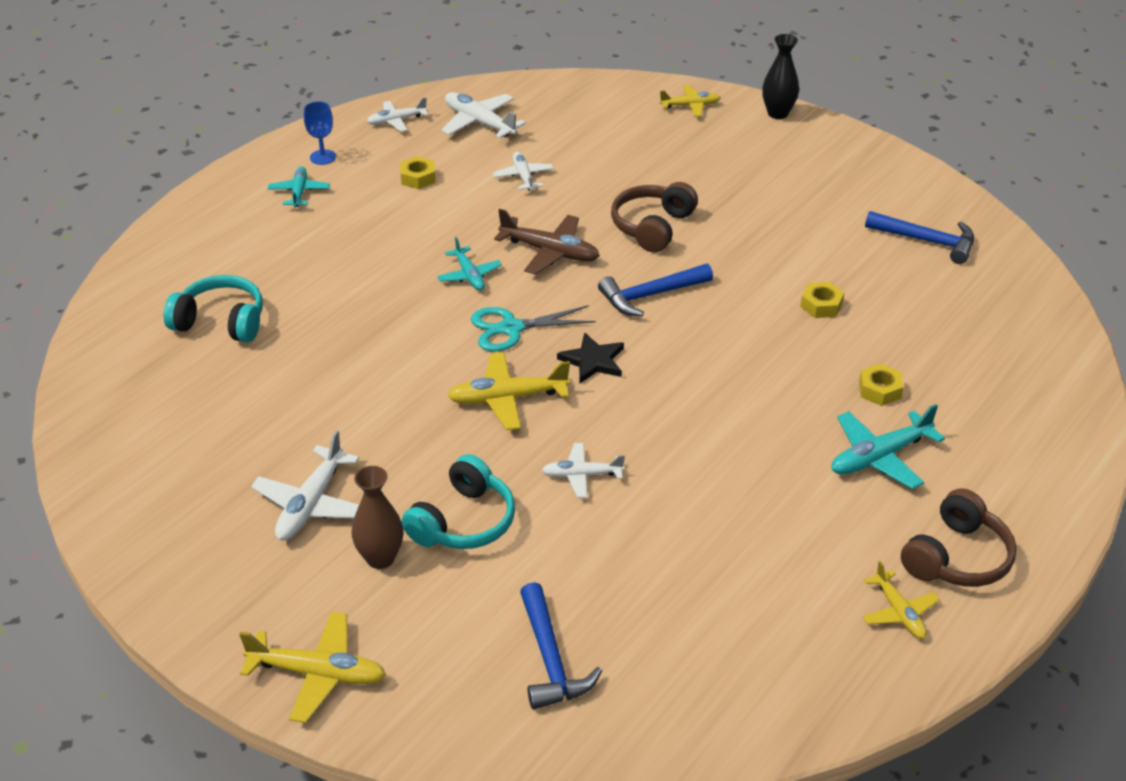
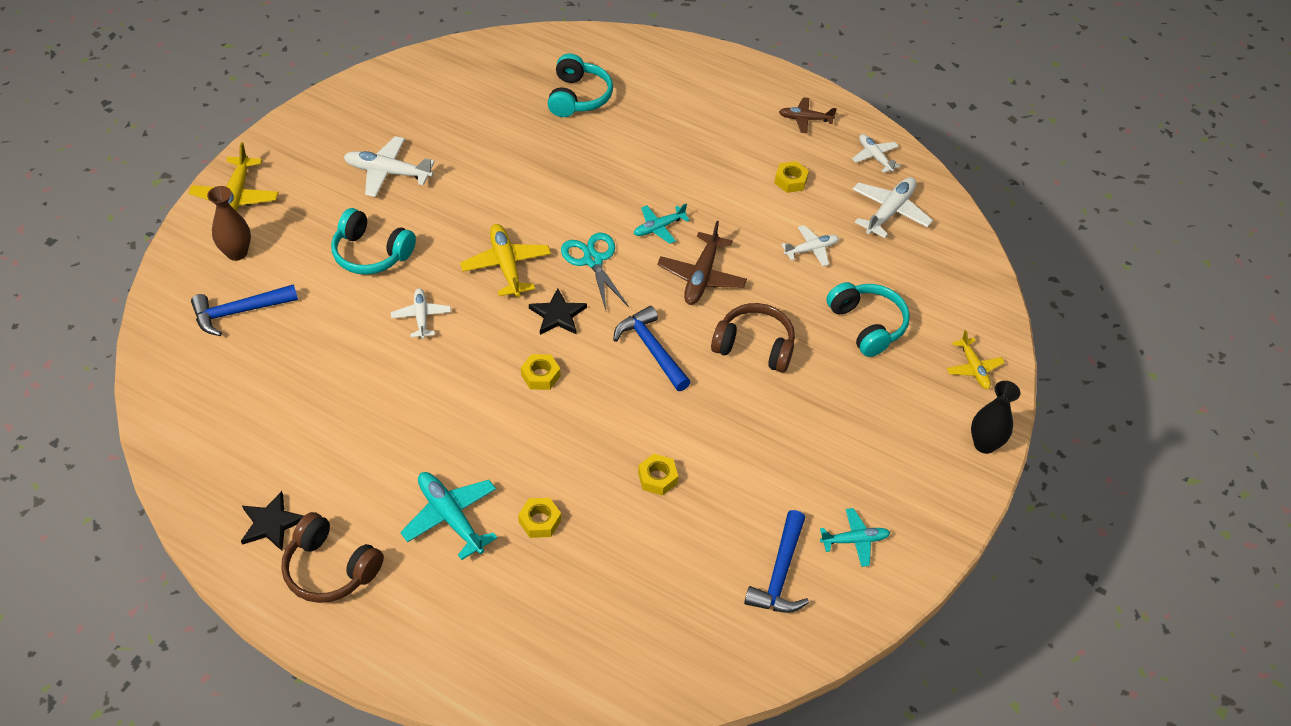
camera: 80 degrees right, 10 degrees up
(299, 192) = (751, 113): turquoise plane -> turquoise plane (855, 540)
(323, 157) = (805, 119): blue goblet -> brown plane
(380, 558) = (336, 214): brown vase -> brown vase (237, 253)
(631, 156) = (867, 325): none -> turquoise headphones
(682, 379) = (540, 375): none -> yellow nut
(899, 612) = (271, 523): yellow plane -> black star

